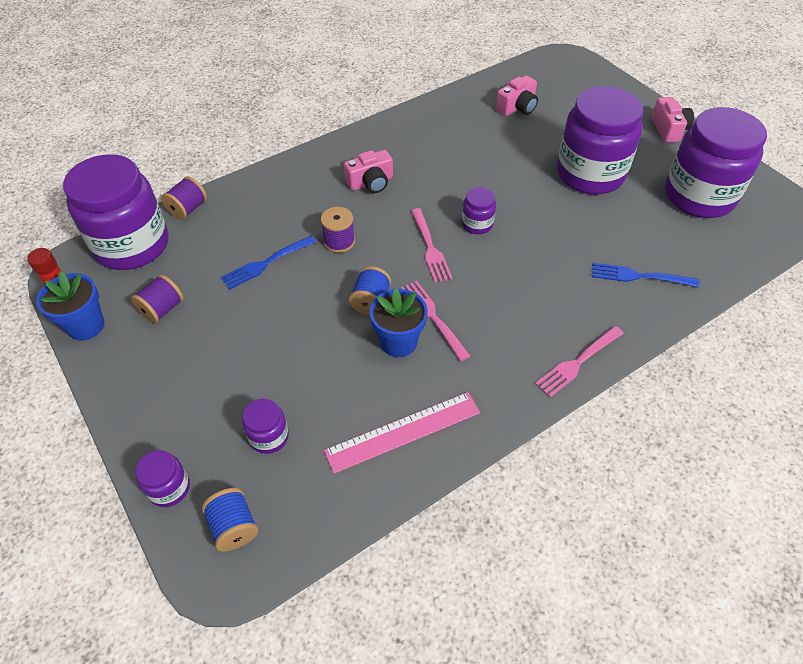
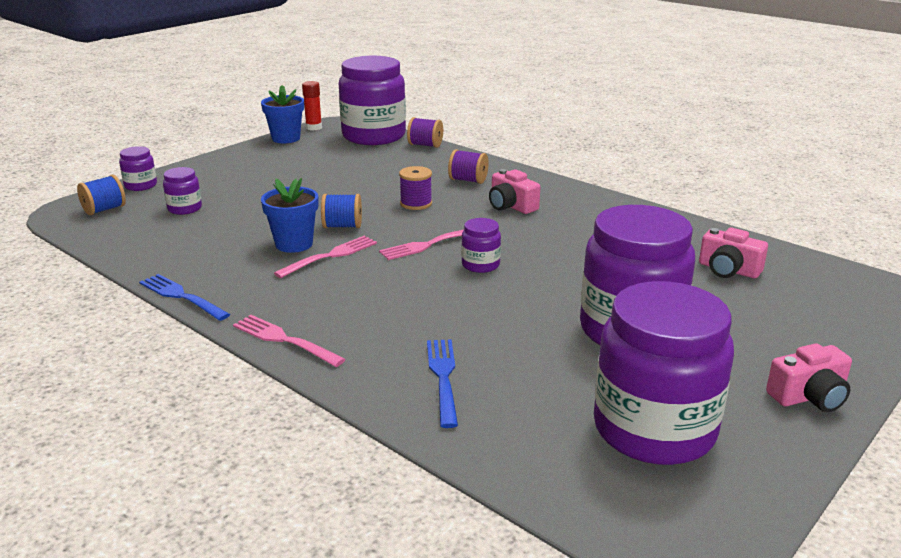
camera: 75 degrees right, 25 degrees down
(162, 309) = (309, 156): purple spool -> purple spool (468, 180)
(266, 263) = (374, 180): blue fork -> blue fork (182, 297)
(403, 431) = (189, 258): pink ruler -> none

